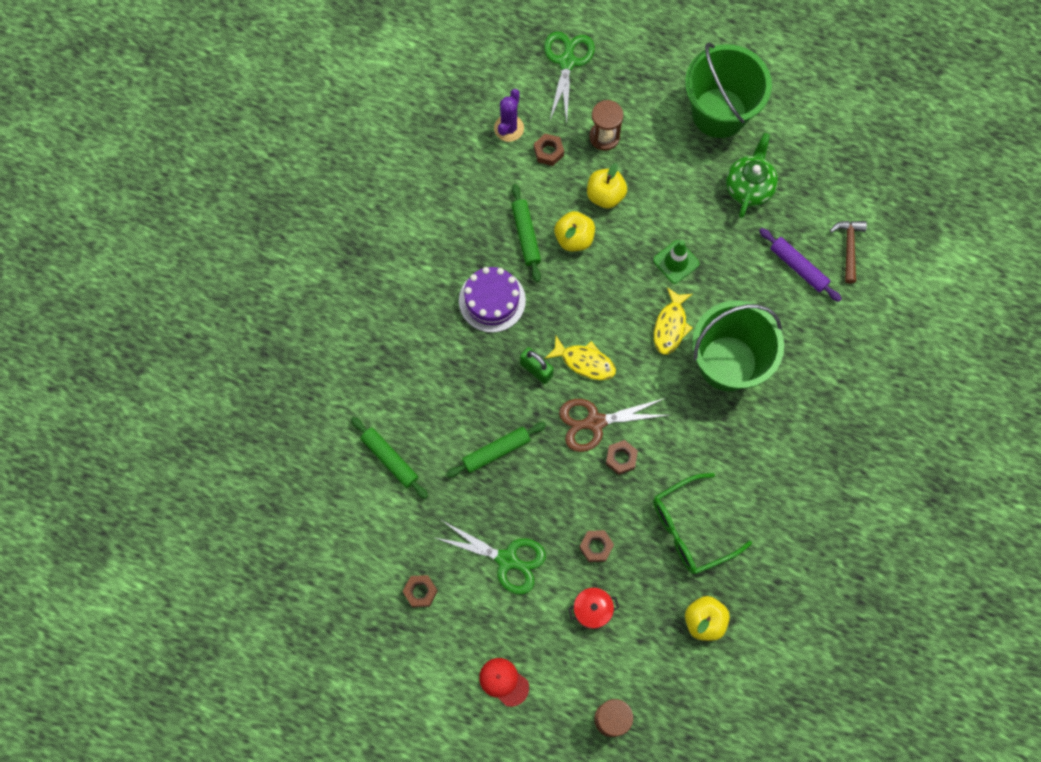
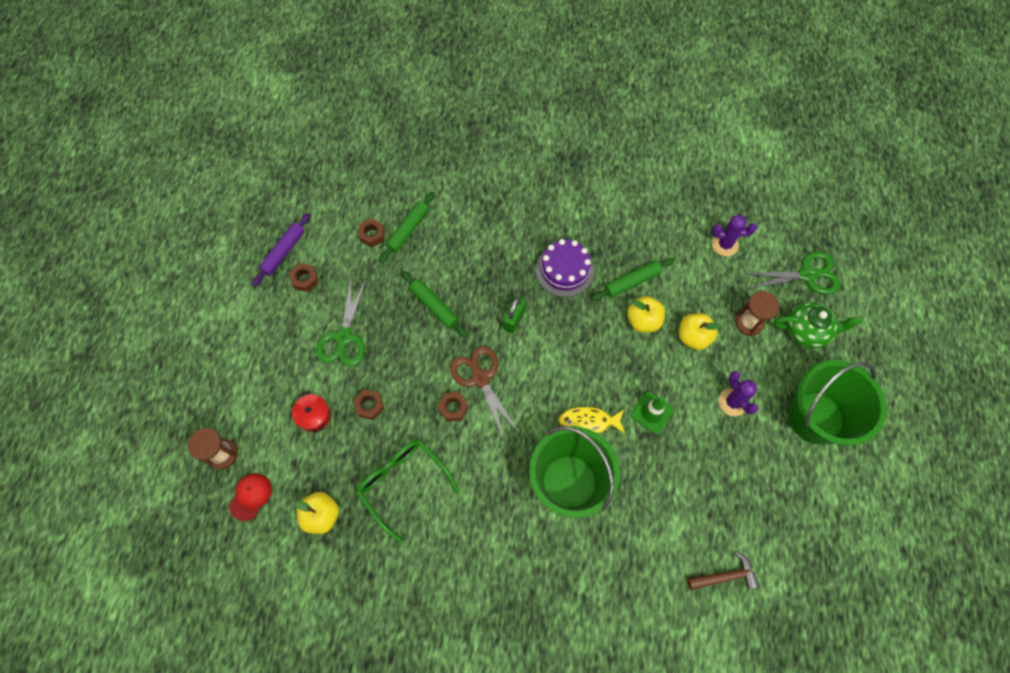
camera: 75 degrees right, 5 degrees down
(503, 682) = (242, 360): red cap -> red cap (250, 496)
(548, 152) = (716, 281): brown nut -> brown nut (372, 235)
(584, 362) = (532, 357): yellow fish -> none
(684, 182) = (732, 402): none -> purple cactus
(749, 187) = (751, 463): green teapot -> green teapot (807, 331)
(798, 267) = (686, 529): purple rolling pin -> purple rolling pin (283, 252)

